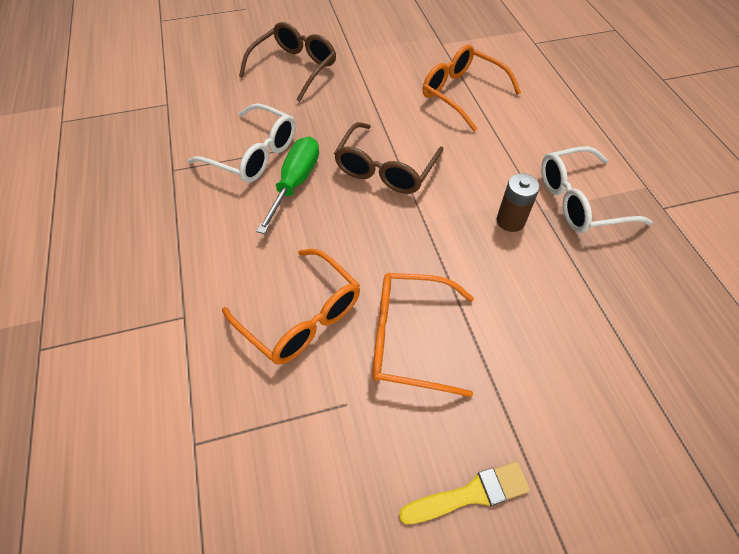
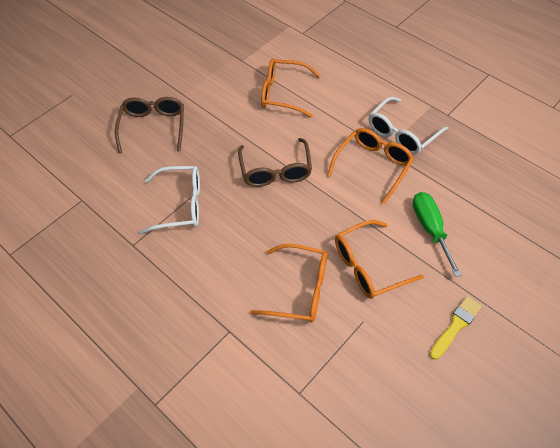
camera: 30 degrees left, 0 degrees up
(295, 182) = (225, 209): green screwdriver -> green screwdriver (430, 229)
(510, 221) = (373, 166): brown battery -> orange glasses

